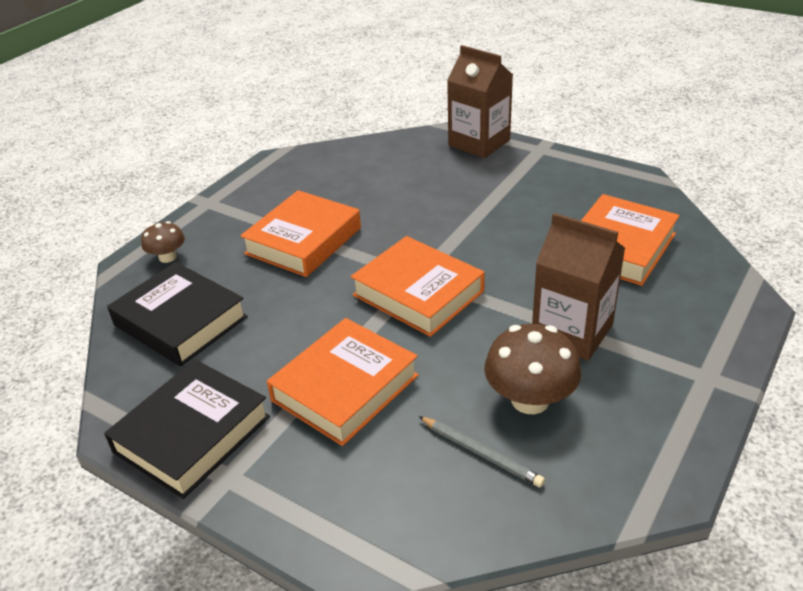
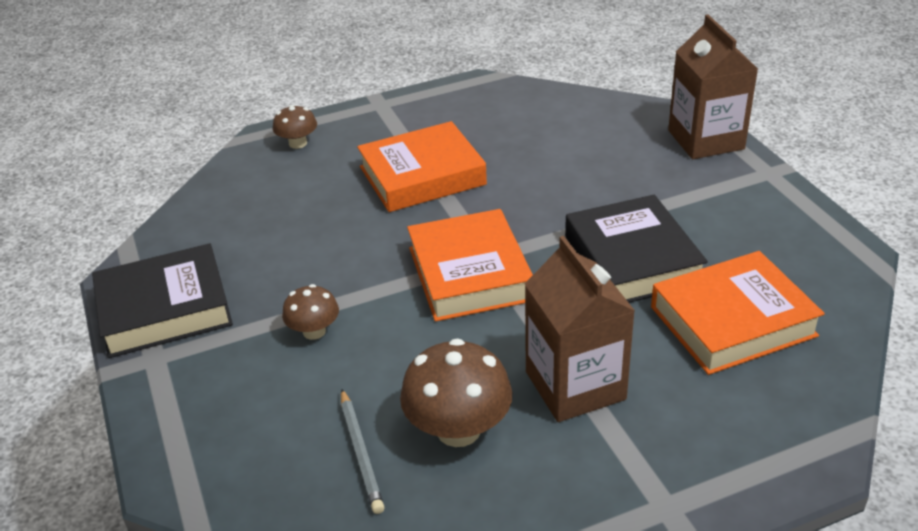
camera: 35 degrees right, 0 degrees up
(180, 321) = (251, 206): black book -> black book (632, 259)
(345, 388) = (314, 331): orange book -> brown mushroom

